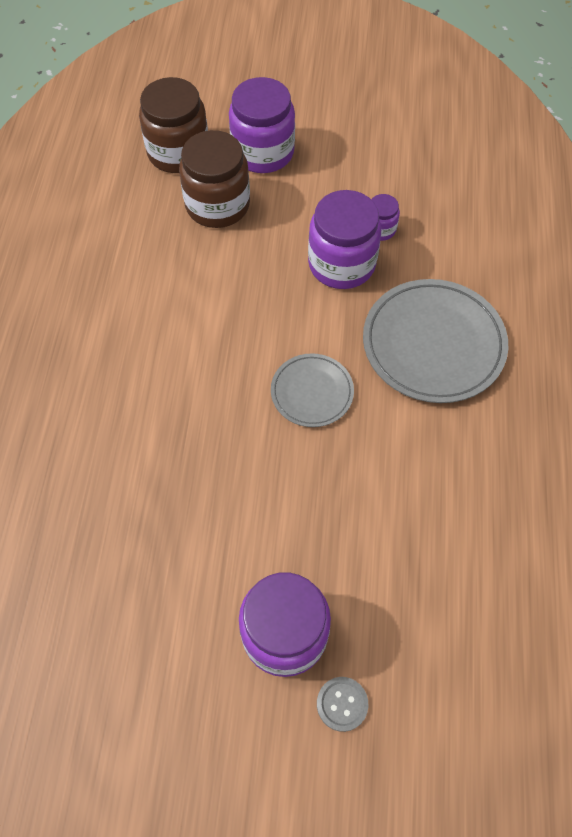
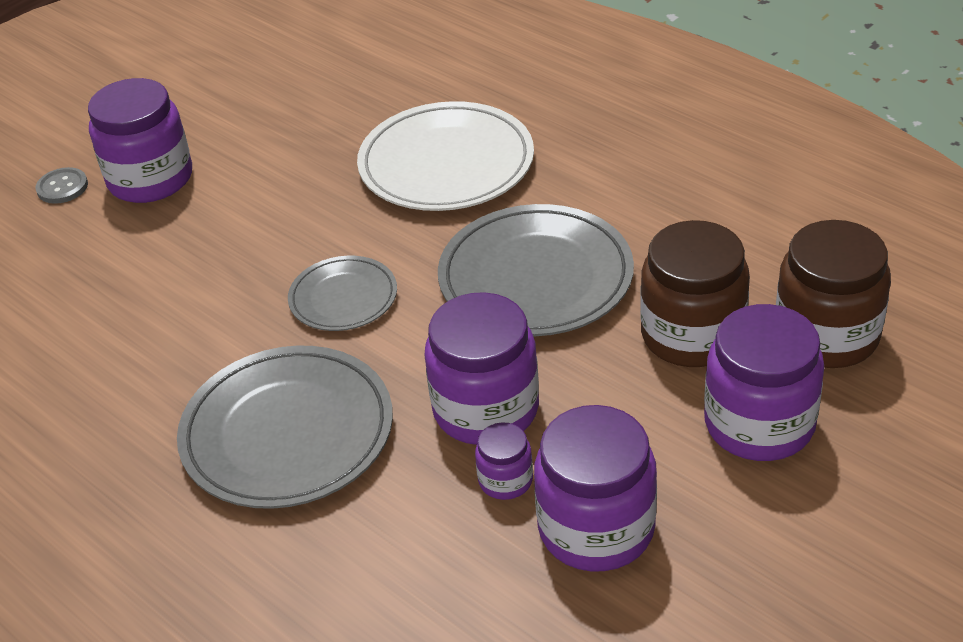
camera: 130 degrees right, 20 degrees down
(135, 422) = (446, 164): none -> white plate
(220, 300) = (535, 277): none -> grey plate
(377, 180) = (596, 528): none -> purple jar

